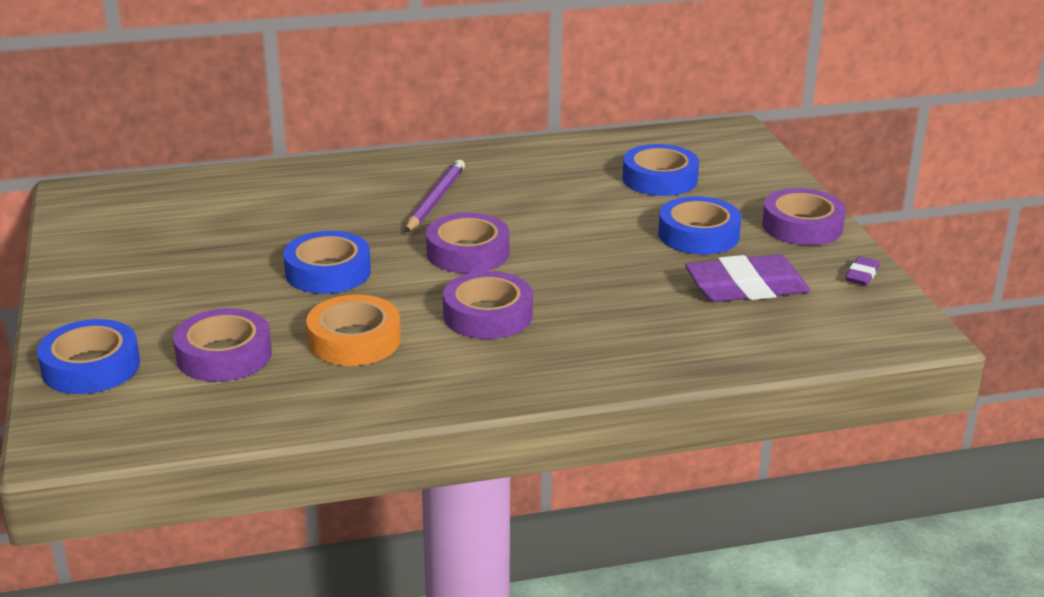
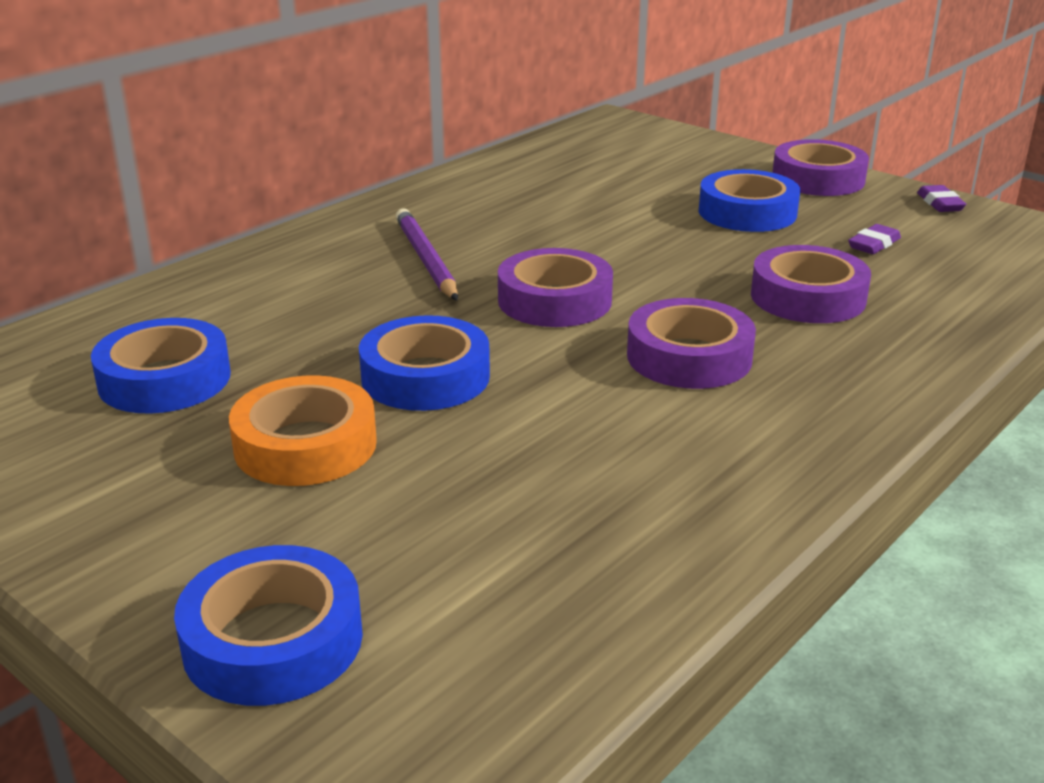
camera: 35 degrees left, 0 degrees up
(224, 355) = (453, 533): purple tape -> purple tape (808, 297)
(354, 340) = (590, 444): orange tape -> orange tape (305, 445)
(659, 179) = (623, 175): blue tape -> blue tape (164, 379)
(746, 288) = (873, 244): purple eraser -> purple eraser, size x0.46

